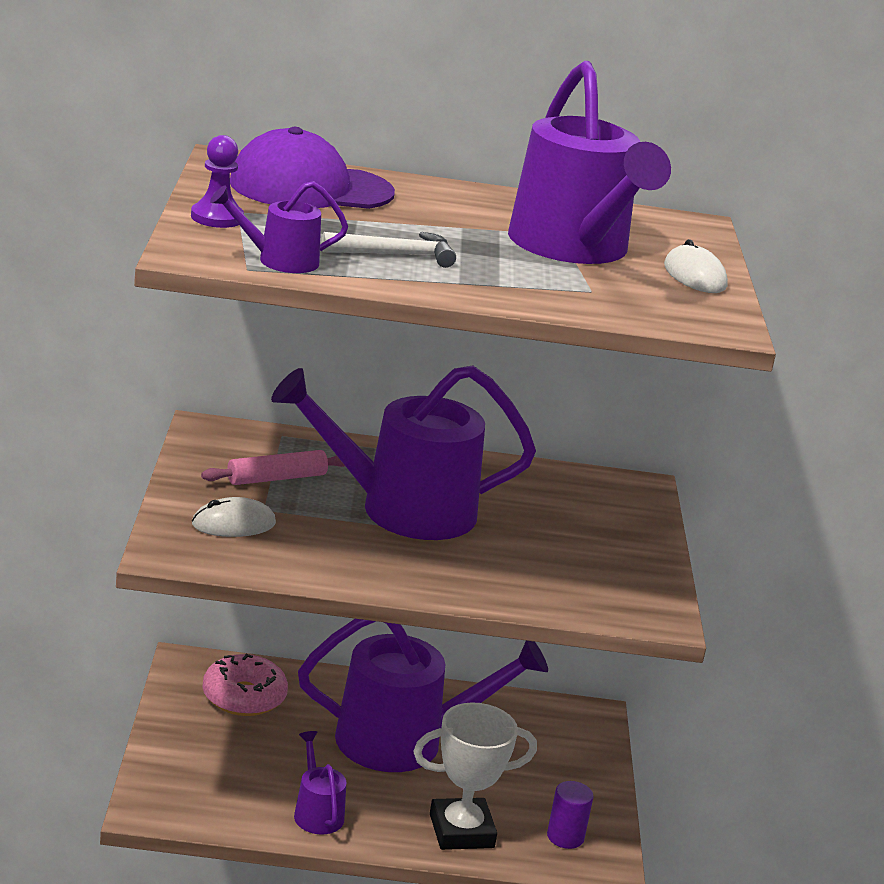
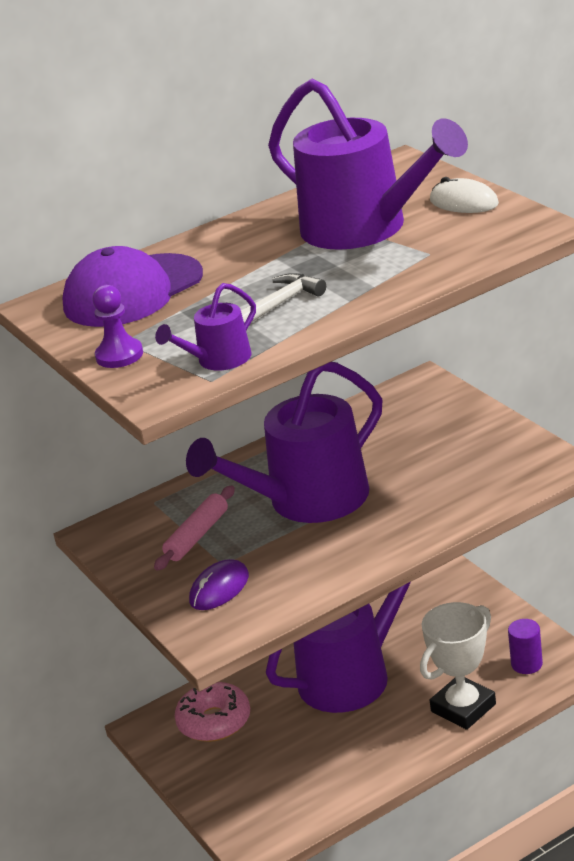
camera: 25 degrees left, 5 degrees up
(233, 524) = (219, 588): white mouse -> purple mouse
(317, 812) = (362, 764): purple watering can -> none

